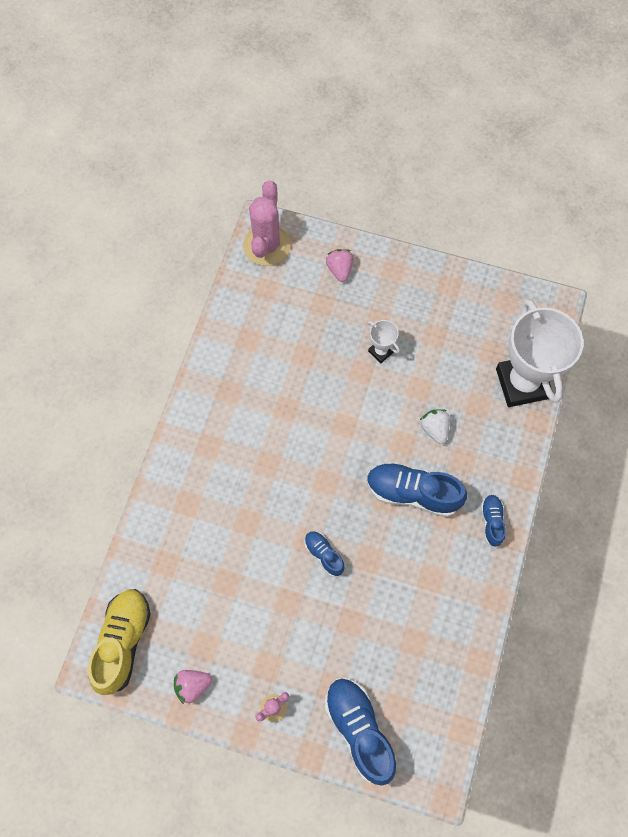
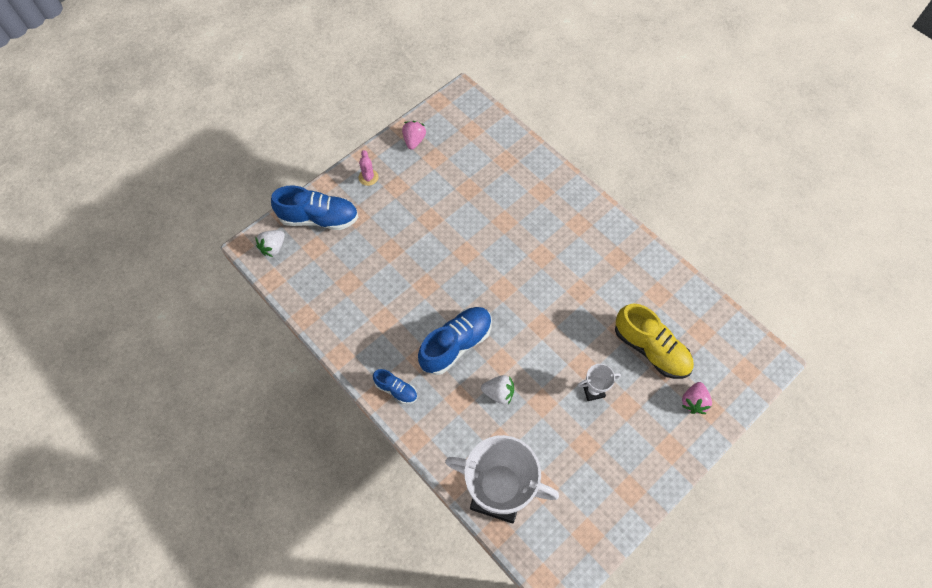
camera: 120 degrees right, 5 degrees down
(123, 642) = (468, 116): yellow shoe -> yellow shoe (650, 349)
(266, 245) = (747, 353): pink cactus -> none
(324, 555) = (448, 258): blue shoe -> none
(340, 270) = (693, 401): pink strawberry -> pink strawberry turned 90 degrees clockwise
(425, 757) = (273, 247): none -> white strawberry

